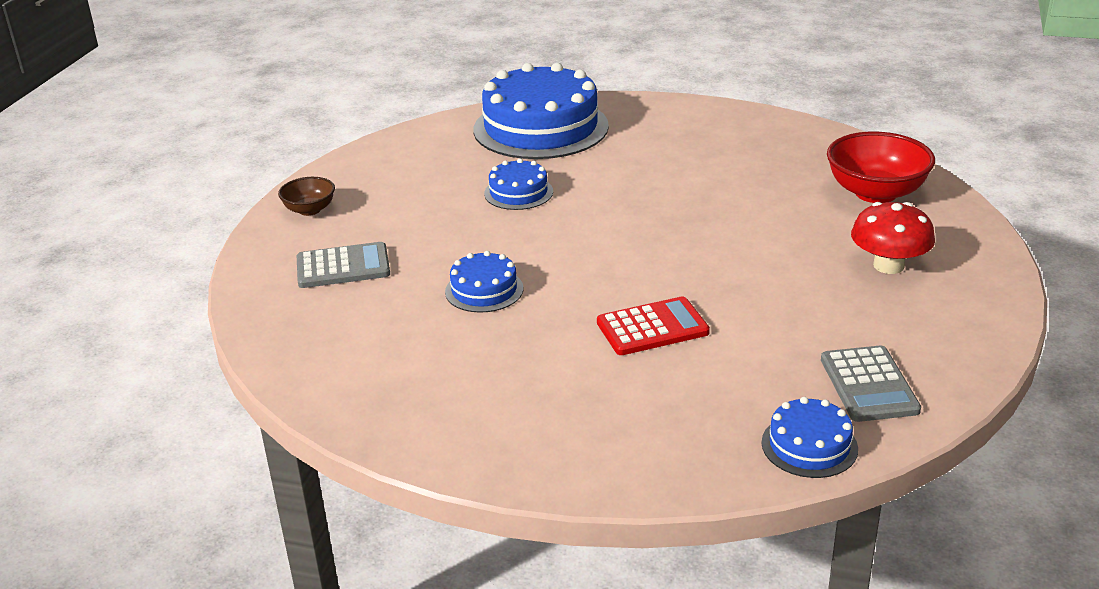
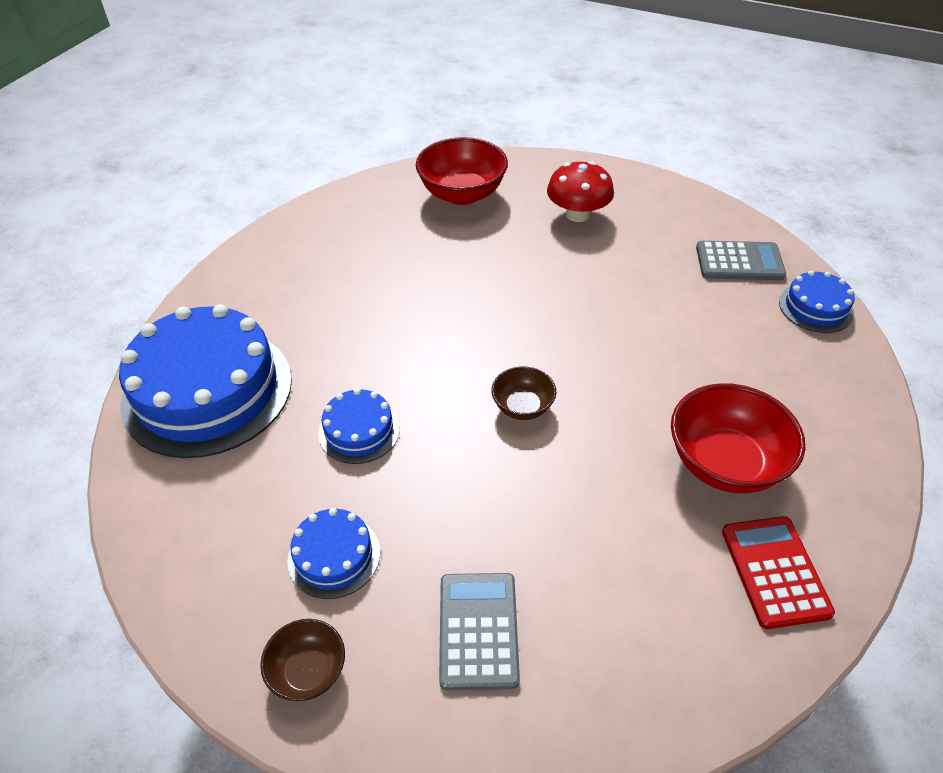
camera: 80 degrees left, 15 degrees up
(484, 290) = (563, 485): blue cake -> blue cake (334, 556)
(532, 377) = (725, 463): none -> red bowl
(569, 262) = (522, 407): none -> brown bowl
(652, 328) = (650, 365): red calculator -> red calculator (775, 571)

